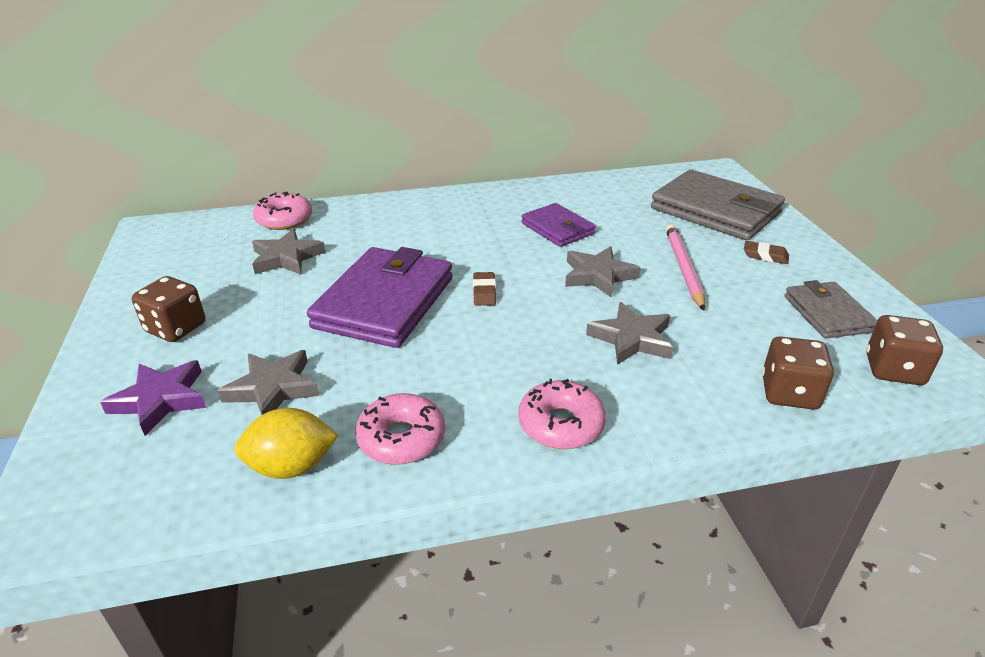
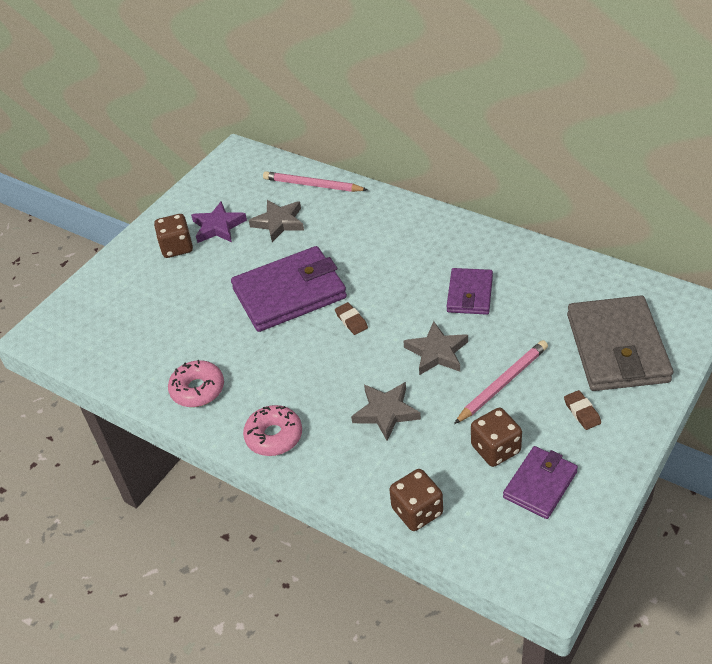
camera: 50 degrees right, 10 degrees up
(161, 400) = (130, 294): purple star -> purple star (218, 226)
(273, 388) = (178, 319): grey star -> none
(284, 220) = (312, 185): pink donut -> pink pencil
(292, 466) = (141, 371): yellow lemon -> none
(484, 292) = (351, 321): brown eraser -> brown eraser turned 75 degrees counterclockwise
(828, 314) = (540, 484): grey wallet -> purple wallet
(893, 370) = (508, 549): brown dice -> brown dice (495, 449)

